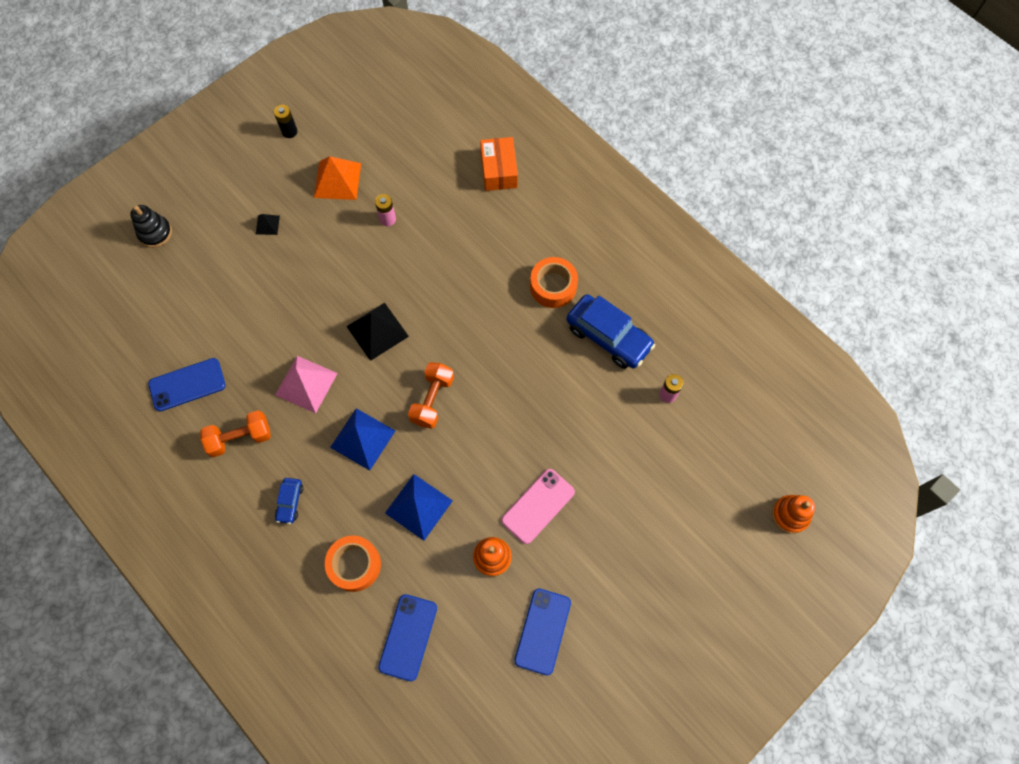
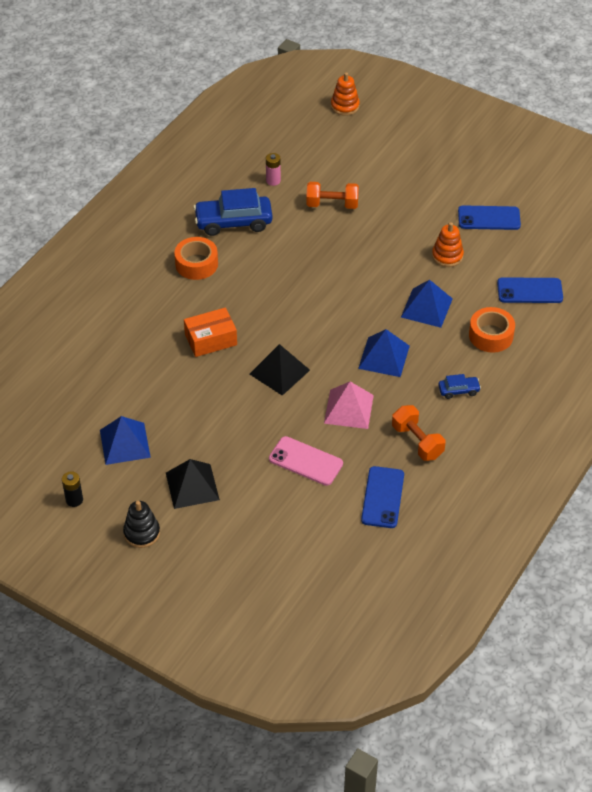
camera: 105 degrees left, 20 degrees down
(155, 233) = (229, 580): black stacking toy -> black stacking toy (142, 533)
(187, 384) = (382, 497): blue phone -> blue phone turned 45 degrees clockwise
(267, 224) = (192, 486): black pyramid -> black pyramid, size x1.99
(337, 180) = (125, 443): orange pyramid -> blue pyramid
(388, 219) = (159, 393): pink battery -> none
(432, 400) = (331, 320): orange dumbbell -> orange dumbbell (332, 204)
(499, 170) = (83, 323): orange box -> orange box (211, 339)
(538, 506) = (395, 238): pink phone -> pink phone (305, 461)
(608, 337) = (233, 222): blue car -> blue car turned 120 degrees counterclockwise

